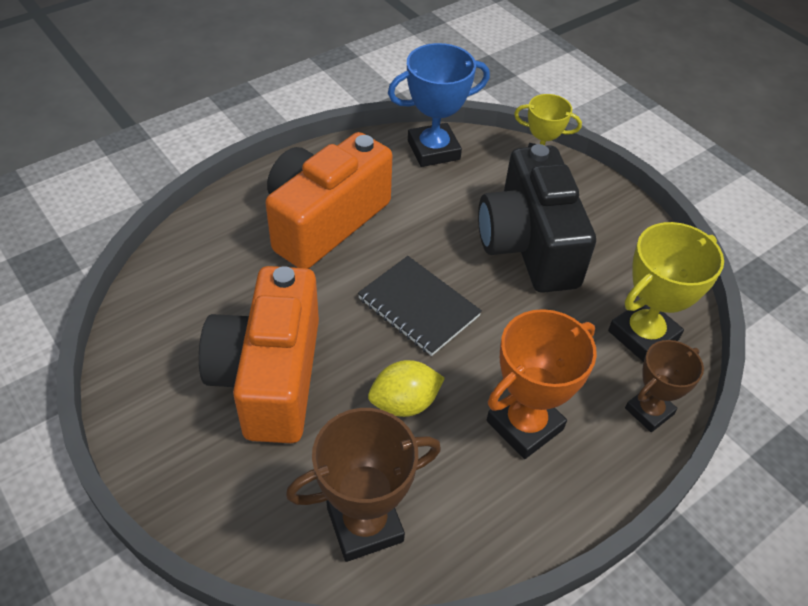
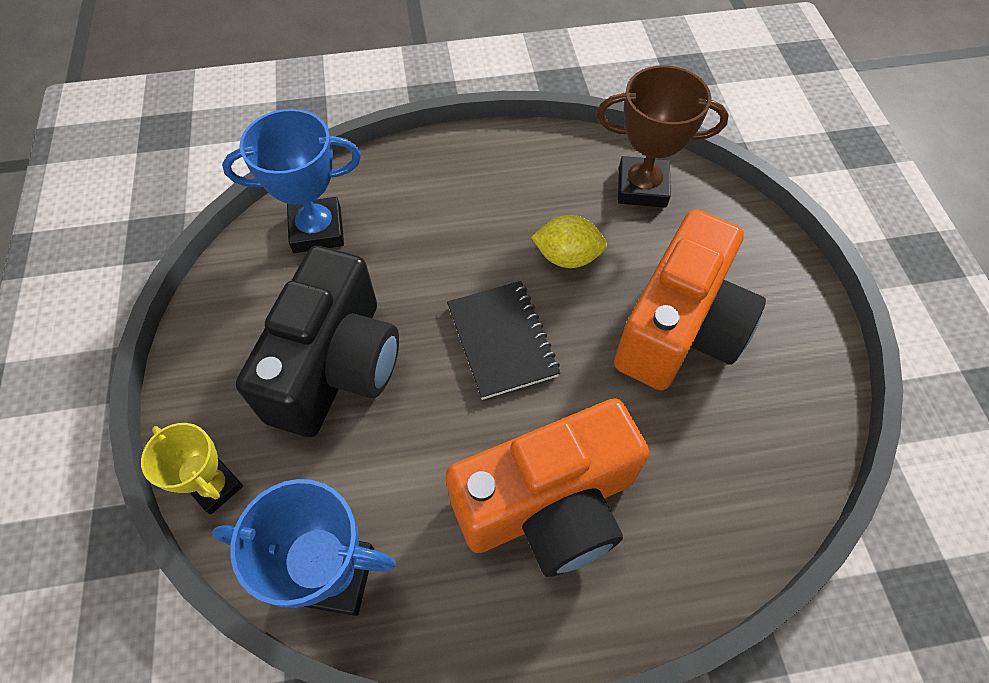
camera: 150 degrees left, 10 degrees up
(524, 425) = (479, 203): orange trophy -> none
(643, 335) = (317, 230): yellow trophy -> blue trophy
(649, 411) = (373, 175): brown trophy -> none

